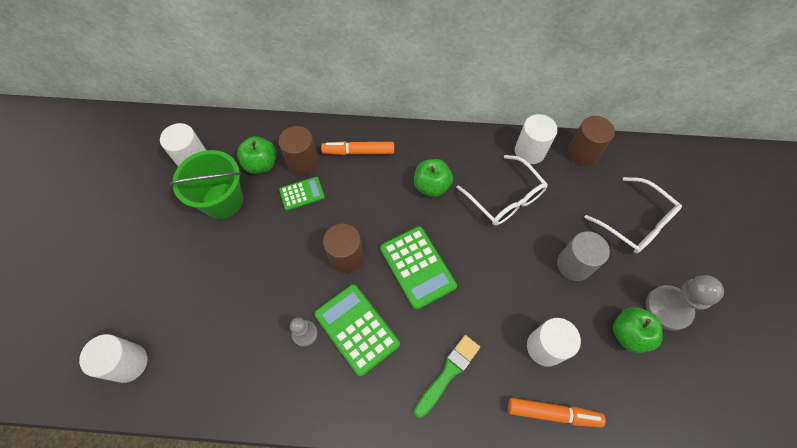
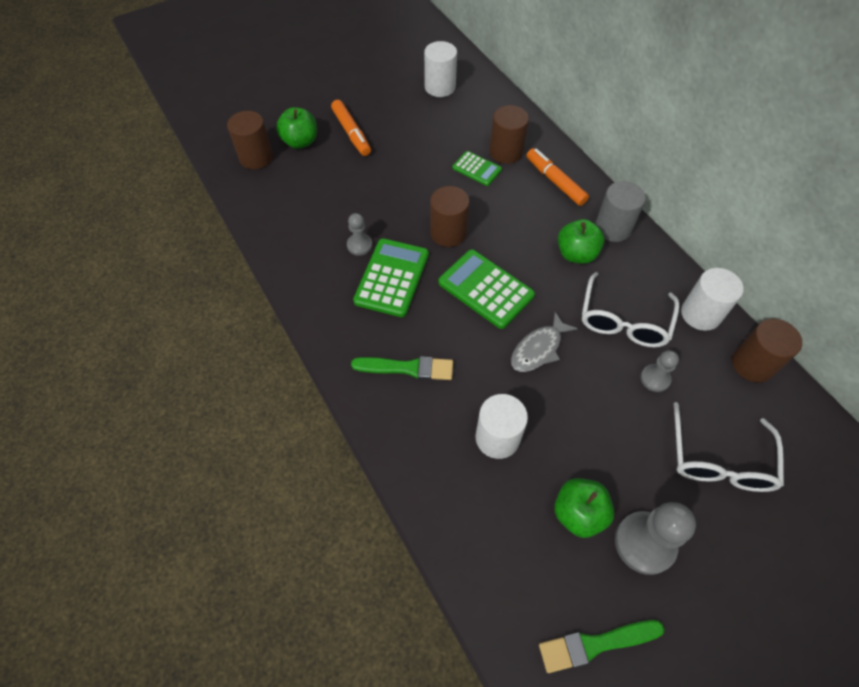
camera: 55 degrees right, 5 degrees down
(128, 363) = (256, 157): white cylinder -> brown cylinder
(223, 201) = (423, 125): green bucket -> none
(261, 164) = (477, 127): green apple -> green apple (300, 142)
(417, 267) = (485, 289): green calculator -> green calculator turned 105 degrees clockwise
(492, 268) = (539, 349): none -> grey fish
(553, 413) = (437, 478): orange marker -> orange marker (351, 133)
(559, 214) = (655, 378): none -> grey pawn
(574, 264) = (609, 421): grey cylinder -> grey cylinder (613, 228)
(719, 388) = (595, 644): none -> green brush

